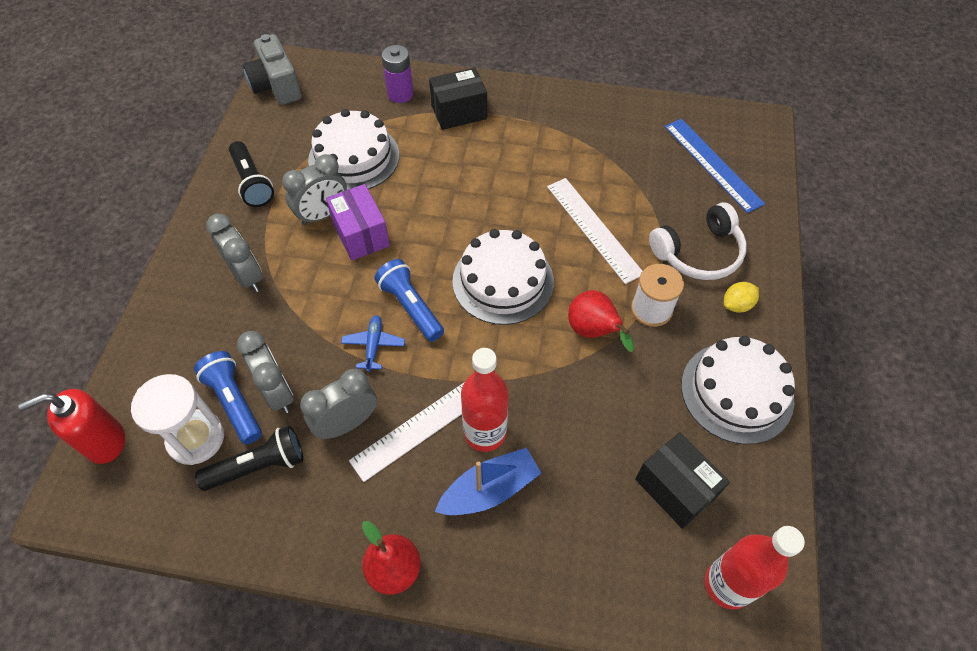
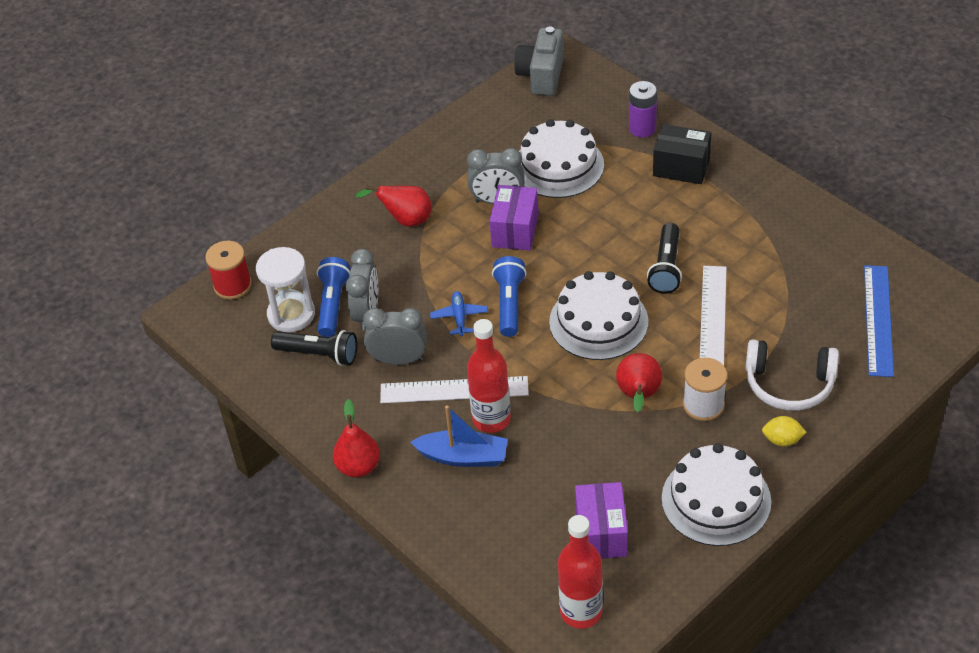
camera: 40 degrees right, 10 degrees down
(105, 442) = (232, 285): red soap dispenser -> red spool
(247, 276) = (405, 220): grey clock -> red pear
(252, 183) = (462, 149): black flashlight -> black flashlight (666, 267)
(373, 345) = (459, 317): blue plane -> blue plane turned 45 degrees counterclockwise
(675, 488) = (601, 533): black box -> purple box

